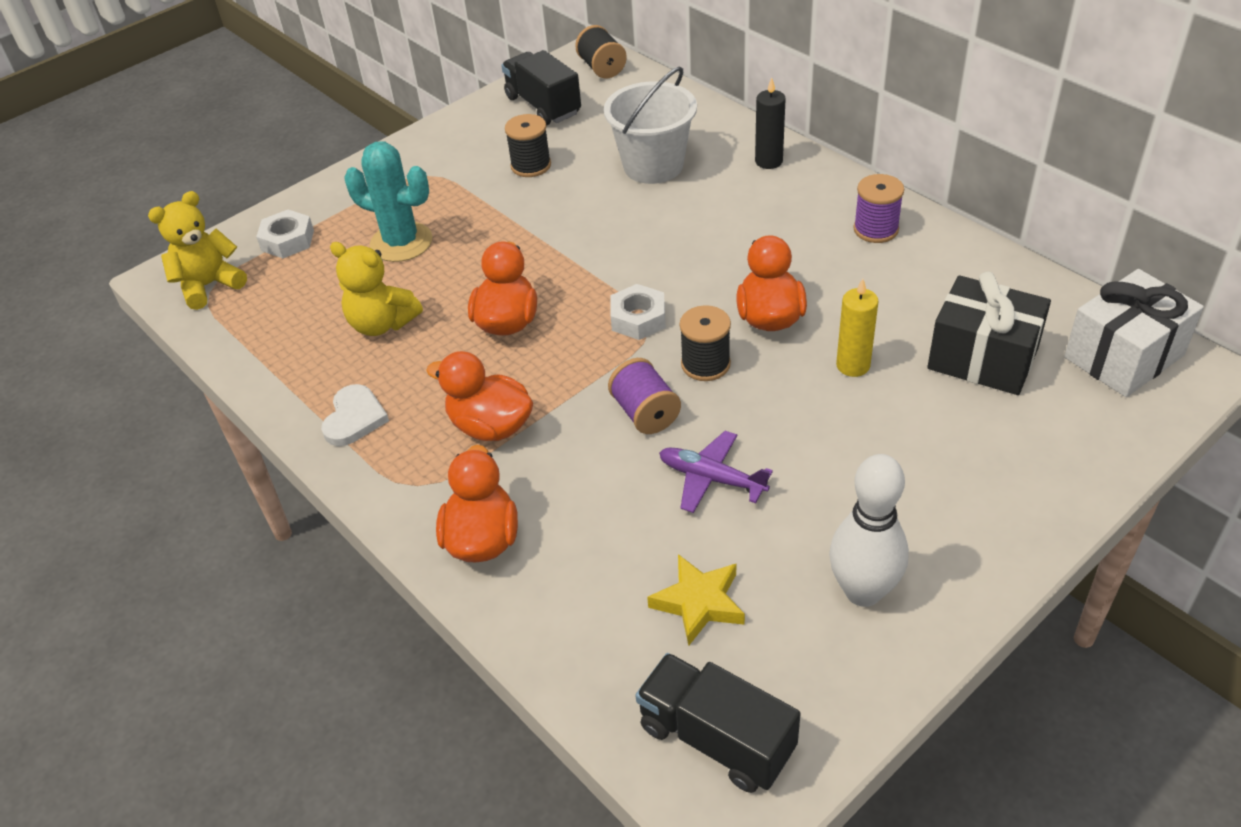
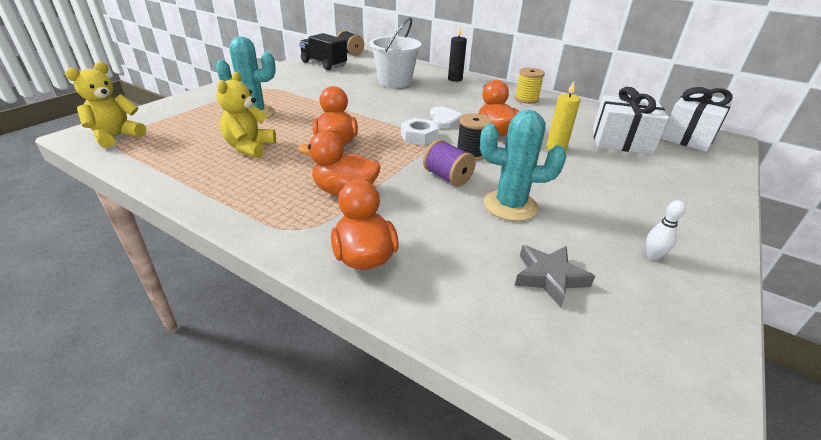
camera: 20 degrees left, 10 degrees down
(287, 240) = (175, 115): white nut -> none
(354, 418) = (240, 195): white heart -> white heart (444, 120)
(382, 324) = (250, 147): yellow teddy bear -> yellow teddy bear turned 90 degrees clockwise
(531, 165) = (325, 83): black spool -> none
(699, 602) = (549, 277): yellow star -> grey star
(711, 478) = (510, 205): purple plane -> turquoise cactus
(716, 738) = (629, 375): black truck -> none
(863, 591) = (653, 256): white bowling pin -> white bowling pin, size x0.46
(876, 229) = (526, 99): purple spool -> yellow spool
(982, 358) = (621, 142): black gift -> white gift

